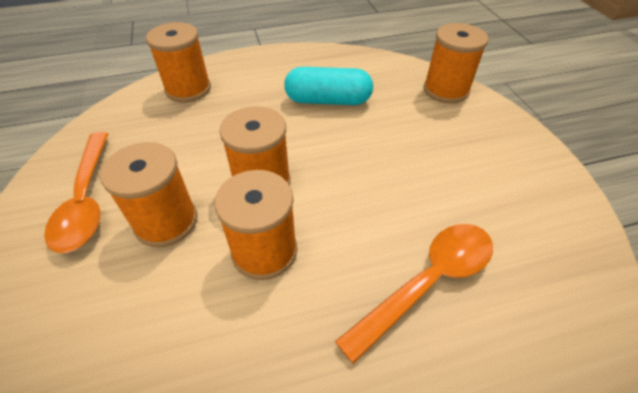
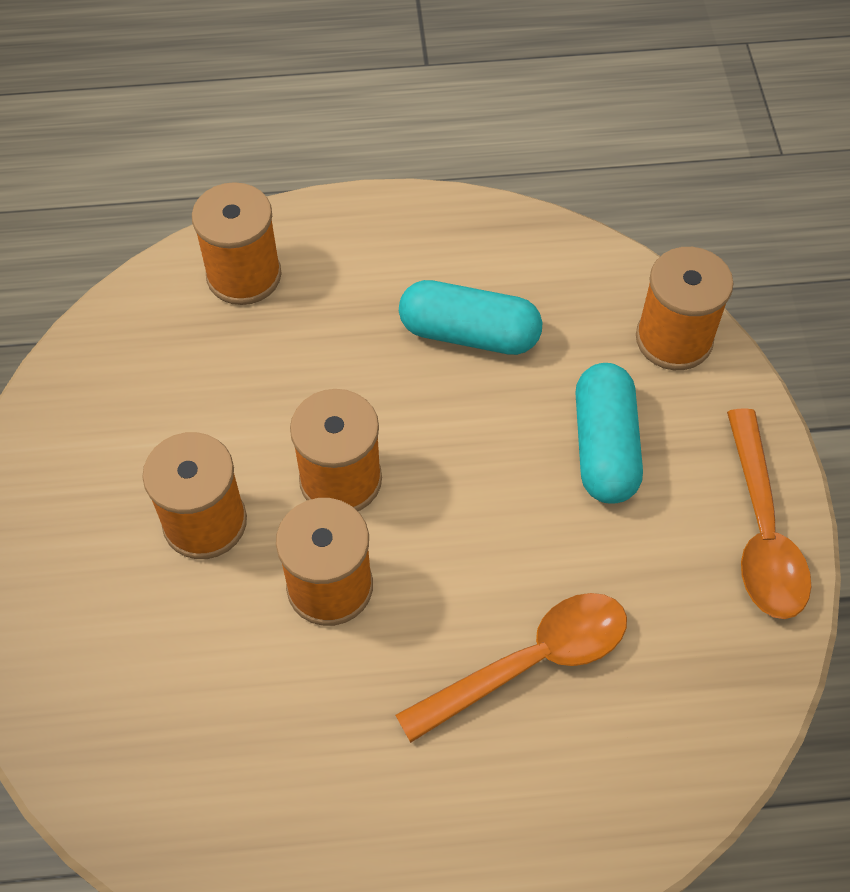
camera: 10 degrees right, 10 degrees up
(87, 200) = (98, 470): orange spoon -> orange spoon (761, 531)
(428, 144) = (605, 447): none -> turquoise capsule

